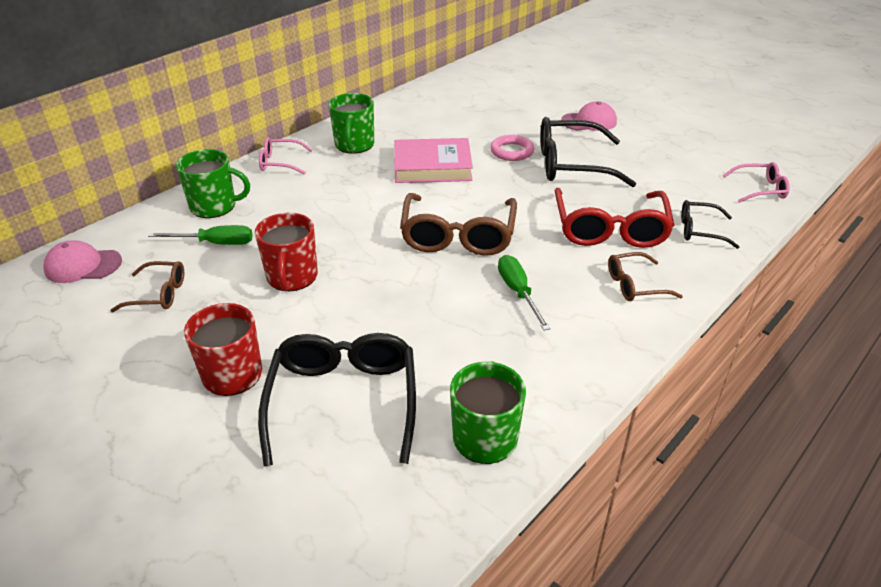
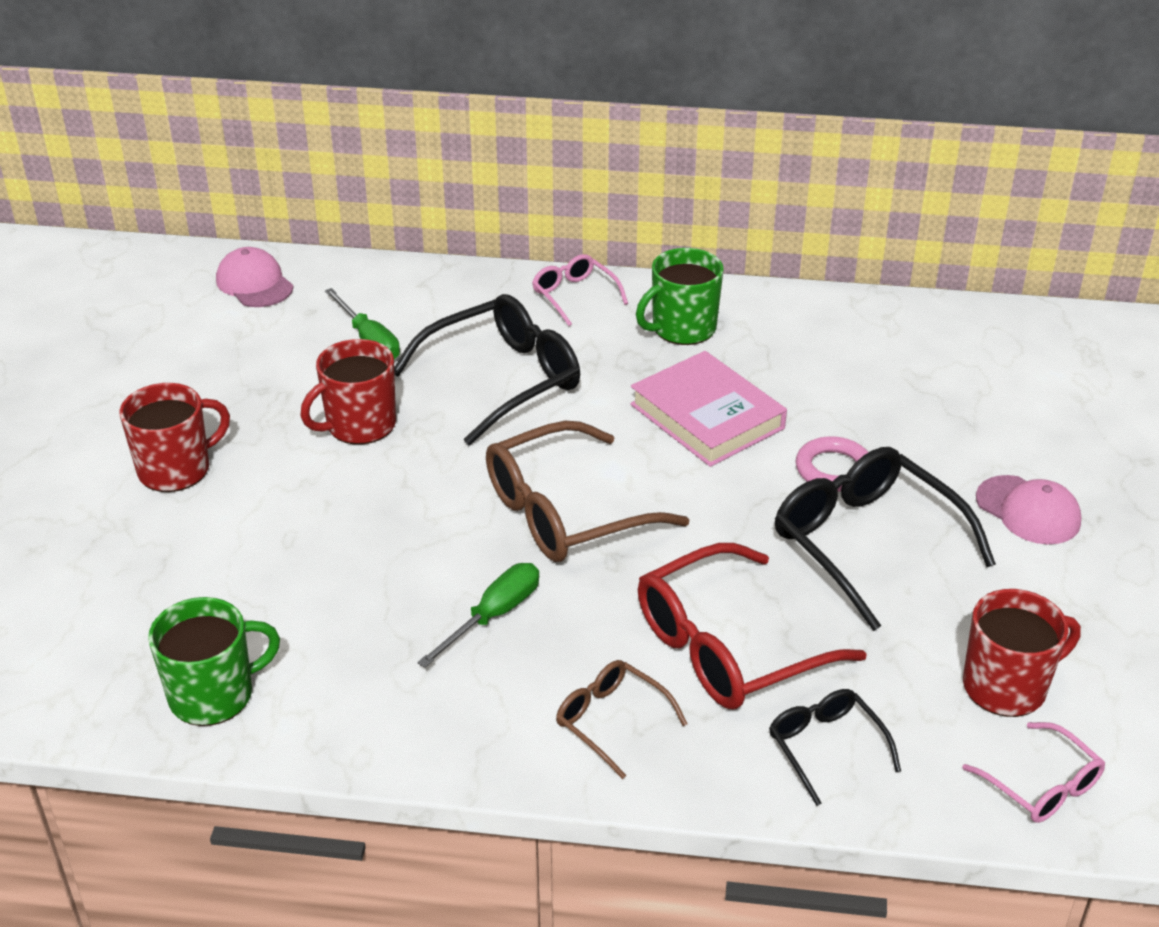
camera: 55 degrees right, 0 degrees up
(158, 294) = (253, 355): brown glasses -> none
(214, 206) = (435, 301): green mug -> none
(343, 401) = (192, 564): black glasses -> black glasses (503, 380)
(694, 172) = (1006, 686): none -> red mug

